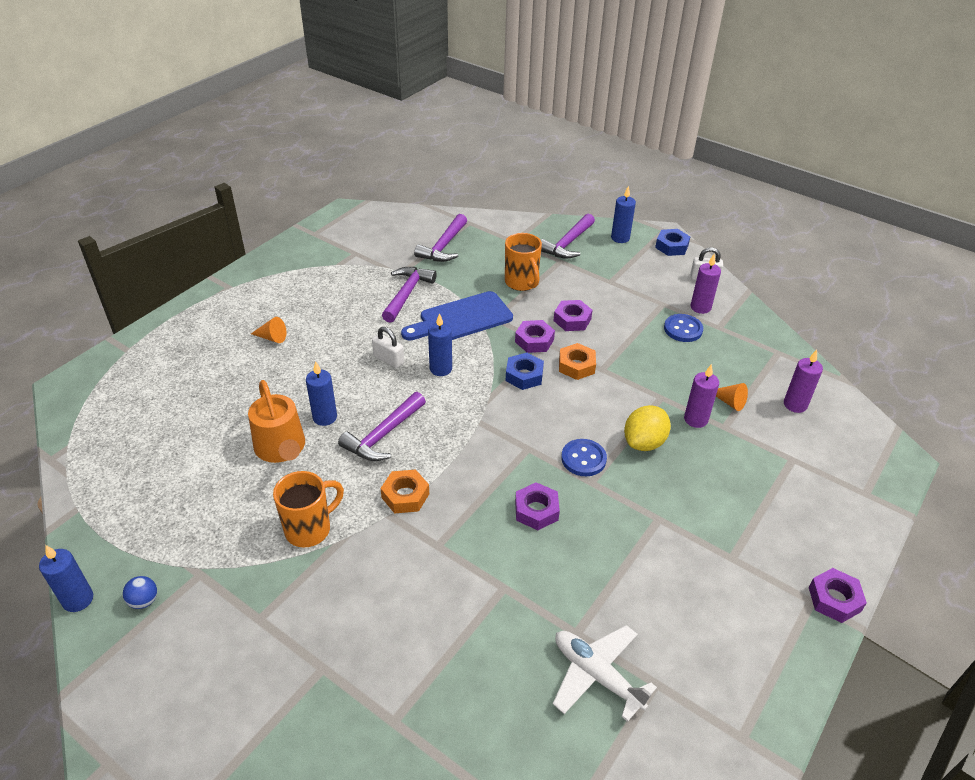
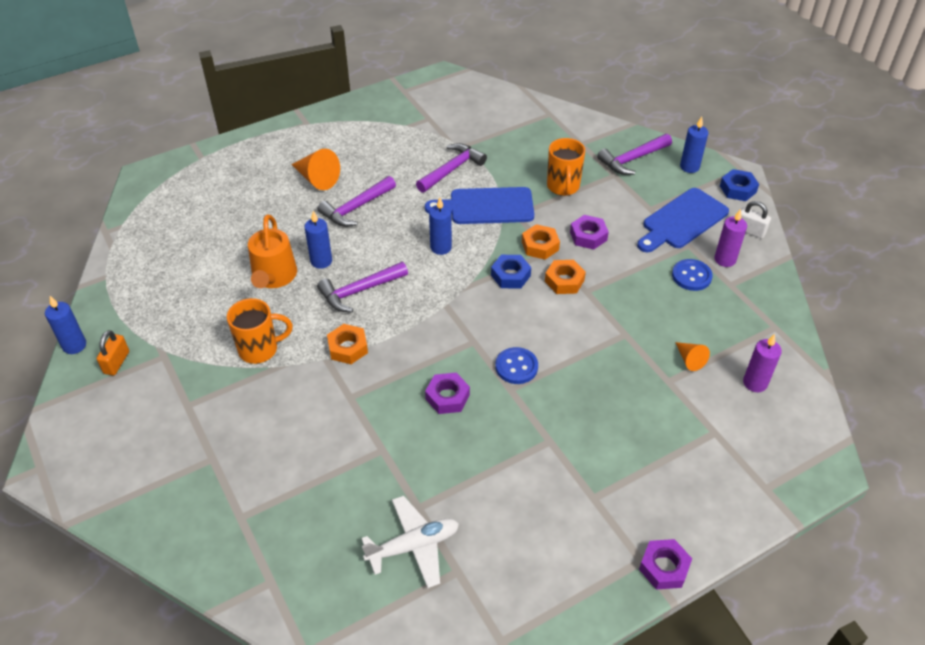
camera: 25 degrees right, 5 degrees up
(144, 601) = (116, 362): blue ball -> orange padlock
(272, 338) = (317, 179): orange cone -> orange cone, size x1.69
(389, 359) = (401, 226): white padlock -> none
(444, 246) = (512, 132): purple hammer -> purple hammer (356, 208)
(534, 341) = (540, 246): purple nut -> orange nut
(596, 675) = (413, 546): white plane -> white plane turned 90 degrees clockwise
(644, 284) = (682, 221): none -> blue cutting board
(644, 442) = (581, 370): yellow lemon -> none
(695, 419) = (644, 365): purple candle -> none

